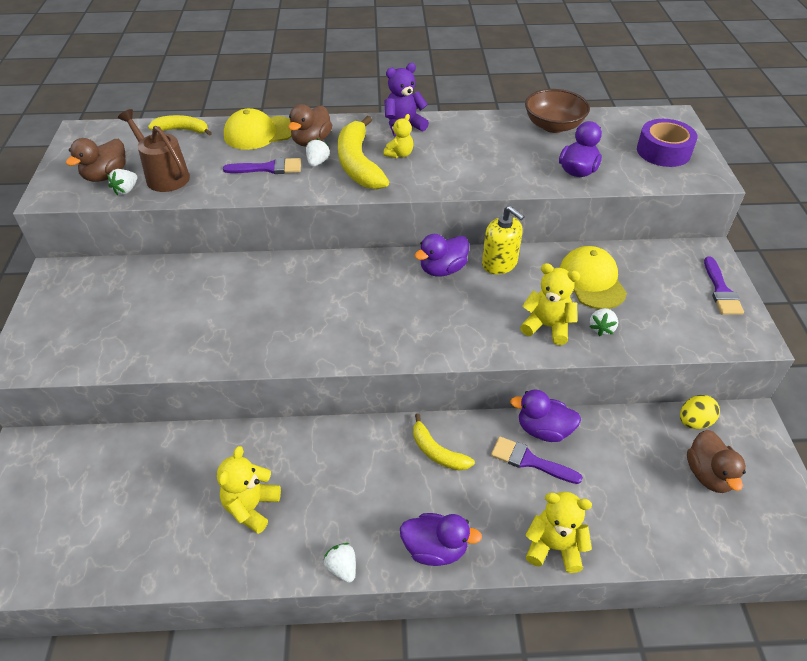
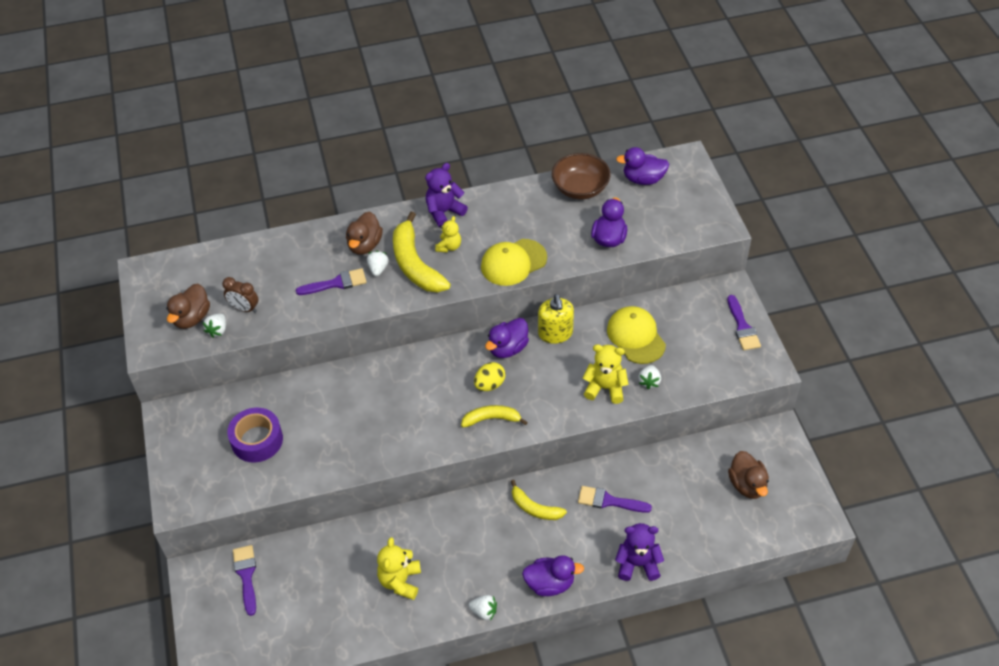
camera: 10 degrees left, 5 degrees up
(78, 463) = (246, 575): none -> purple brush
(163, 175) = (244, 308): brown watering can -> brown clock
(182, 130) = (239, 252): yellow banana -> yellow banana (491, 419)
(259, 133) = (313, 243): yellow cap -> yellow cap (513, 262)
(342, 568) = (484, 611): white strawberry -> white strawberry turned 150 degrees clockwise
(499, 263) = (555, 333): yellow soap dispenser -> yellow soap dispenser turned 45 degrees clockwise
(543, 430) = (616, 473): purple duck -> purple duck (643, 179)
(554, 547) = (637, 564): yellow teddy bear -> purple teddy bear
(663, 151) = (680, 203): purple tape -> purple tape (257, 440)
(694, 422) = (734, 443): yellow egg -> yellow egg (489, 384)

